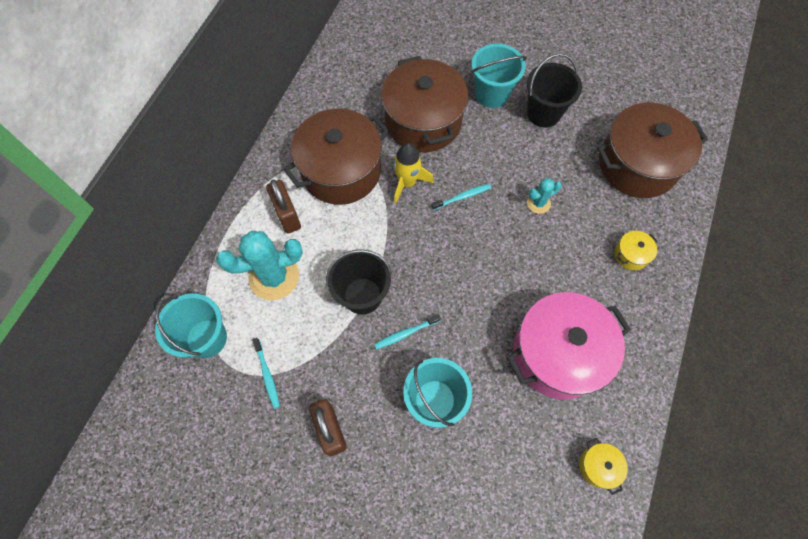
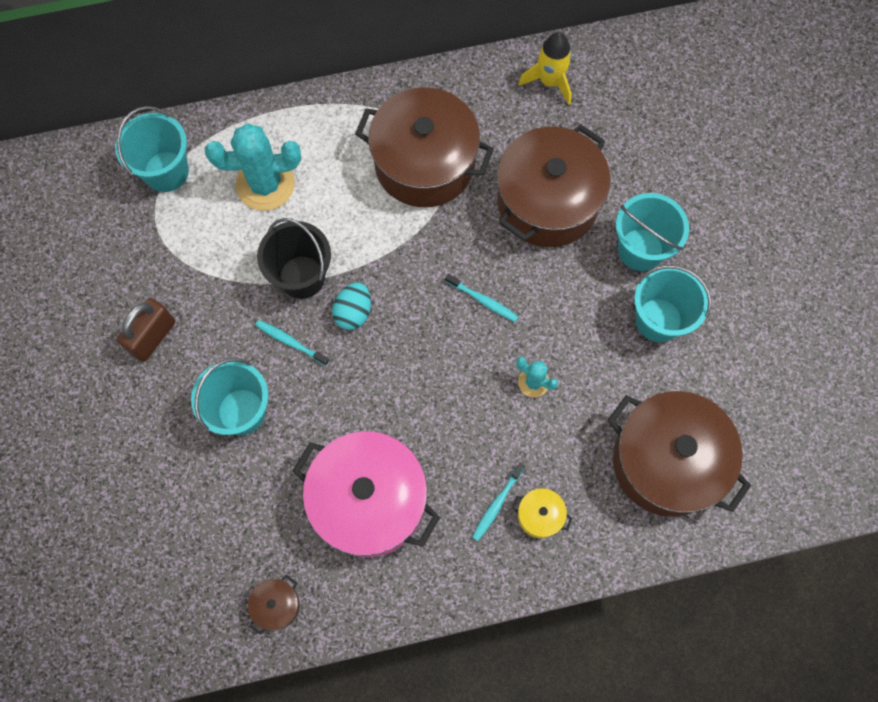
camera: 55 degrees right, 5 degrees up
(267, 375) = (167, 247): turquoise toothbrush -> turquoise toothbrush (497, 504)
(274, 277) = (265, 184): turquoise cactus -> turquoise cactus turned 45 degrees counterclockwise
(287, 215) = (337, 149): brown padlock -> none
(407, 182) = (459, 235): yellow rocket -> yellow rocket (549, 81)
(413, 279) = (353, 312): none -> turquoise egg
(543, 113) = (658, 320): black bucket -> turquoise bucket
(598, 466) = (276, 605): yellow pot -> brown pot

